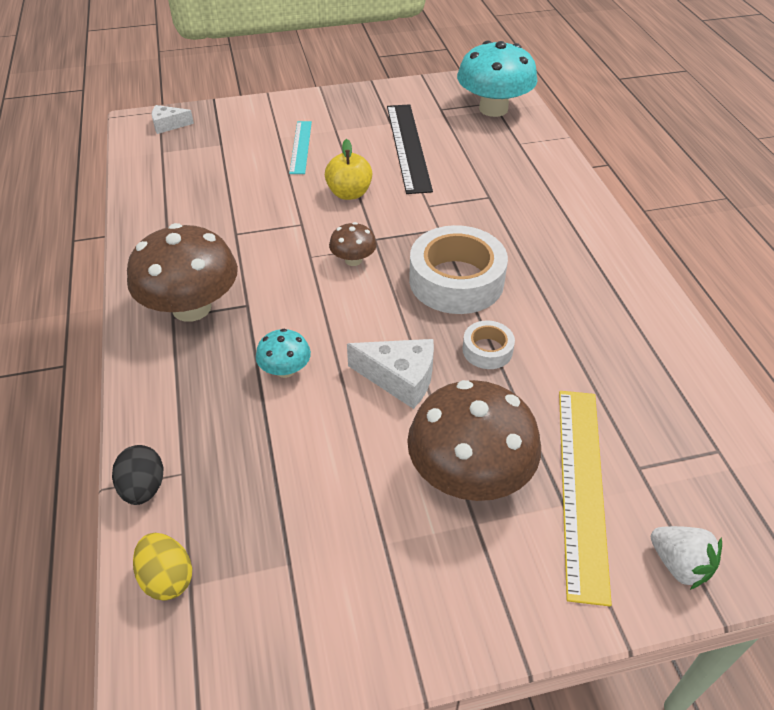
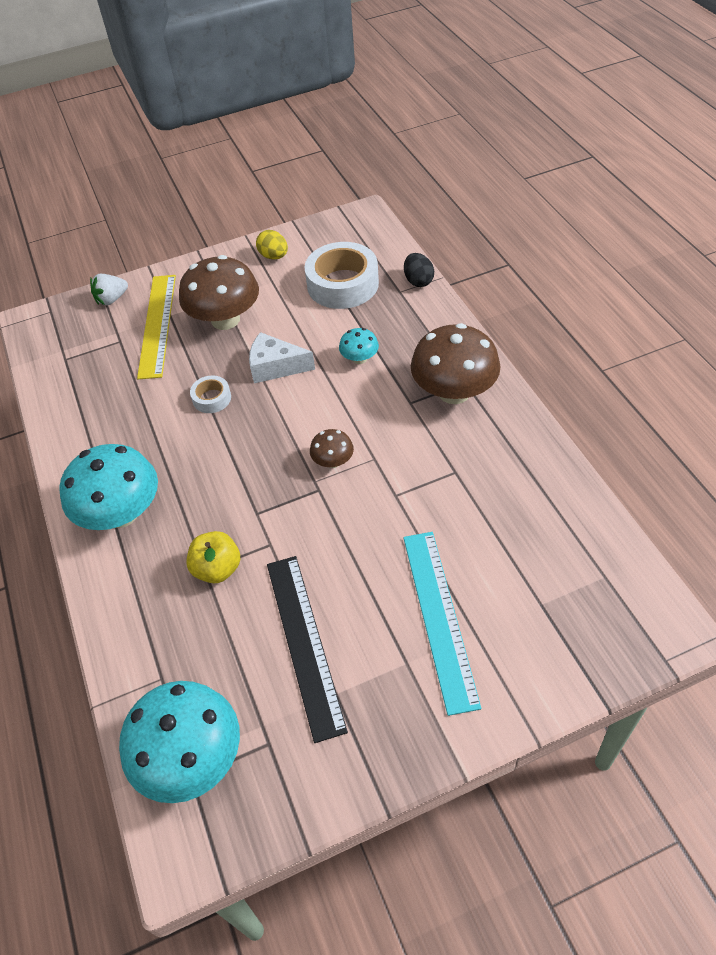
camera: 175 degrees right, 5 degrees up
(167, 578) = (382, 250): yellow egg -> yellow egg (274, 256)
(168, 125) = (631, 630): white cheese -> none
(301, 147) = (439, 617): turquoise ruler -> turquoise ruler, size x1.67
(349, 193) = (358, 546): yellow apple -> yellow apple (217, 569)
(456, 280) = (237, 456): white tape -> white tape (342, 284)
(577, 248) = (121, 513): none -> turquoise mushroom
(679, 565) = (112, 299): white strawberry -> white strawberry turned 75 degrees counterclockwise

